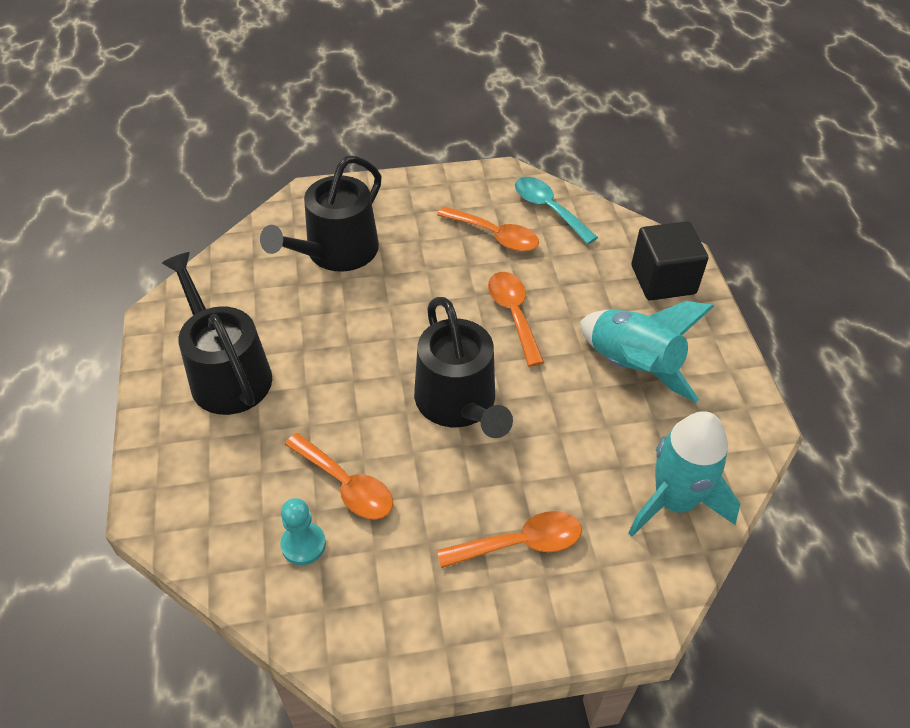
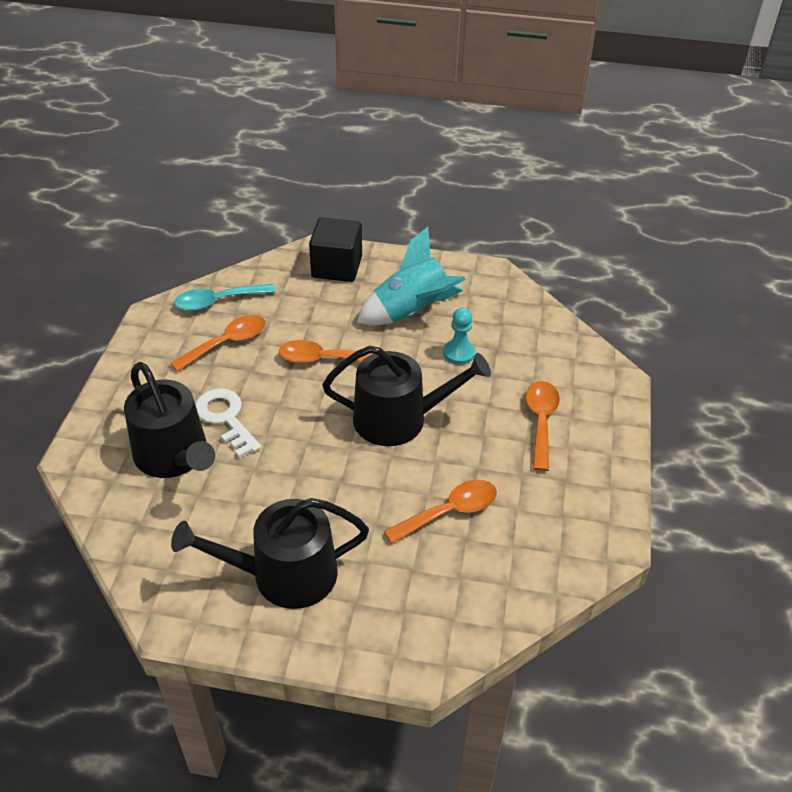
camera: 70 degrees left, 5 degrees down
(303, 544) = (496, 554): turquoise pawn -> turquoise pawn (459, 353)
(396, 269) = (226, 418): none -> white key
(674, 501) = (535, 333): turquoise rocket -> none

